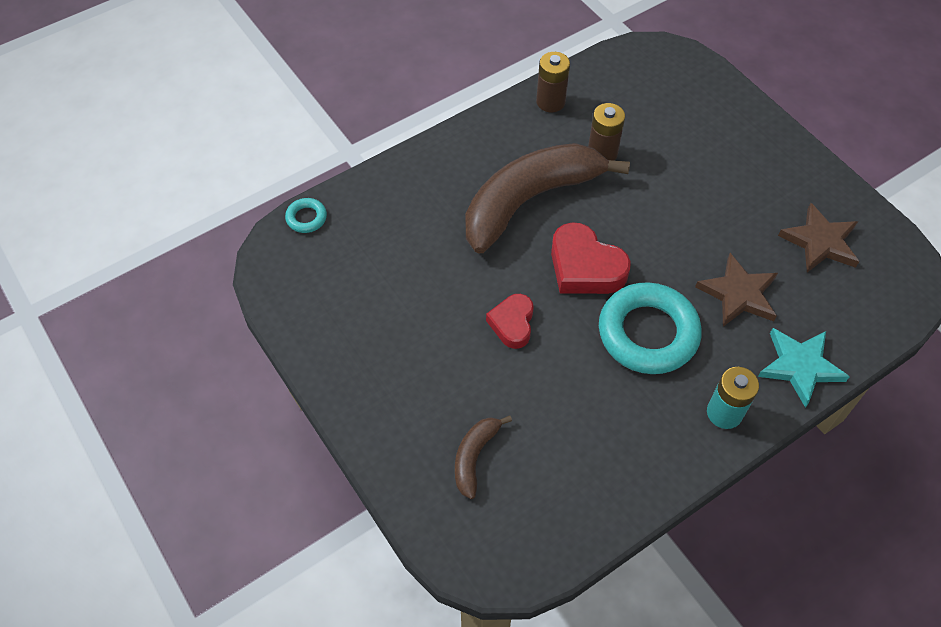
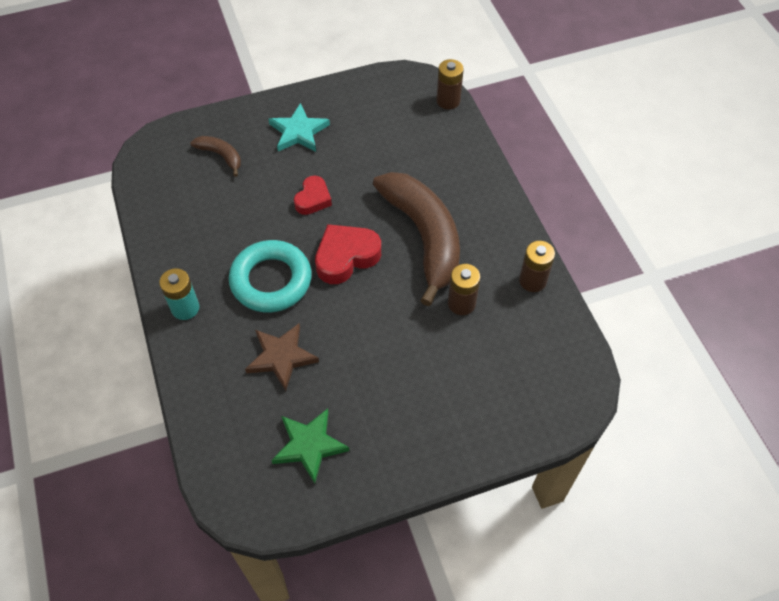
camera: 105 degrees right, 0 degrees up
(306, 218) = (448, 101): turquoise ring -> brown battery
(512, 323) = (313, 199): red heart -> red heart turned 90 degrees clockwise
(800, 366) = (199, 376): turquoise star -> turquoise star (298, 132)
(820, 242) = (309, 445): brown star -> green star

